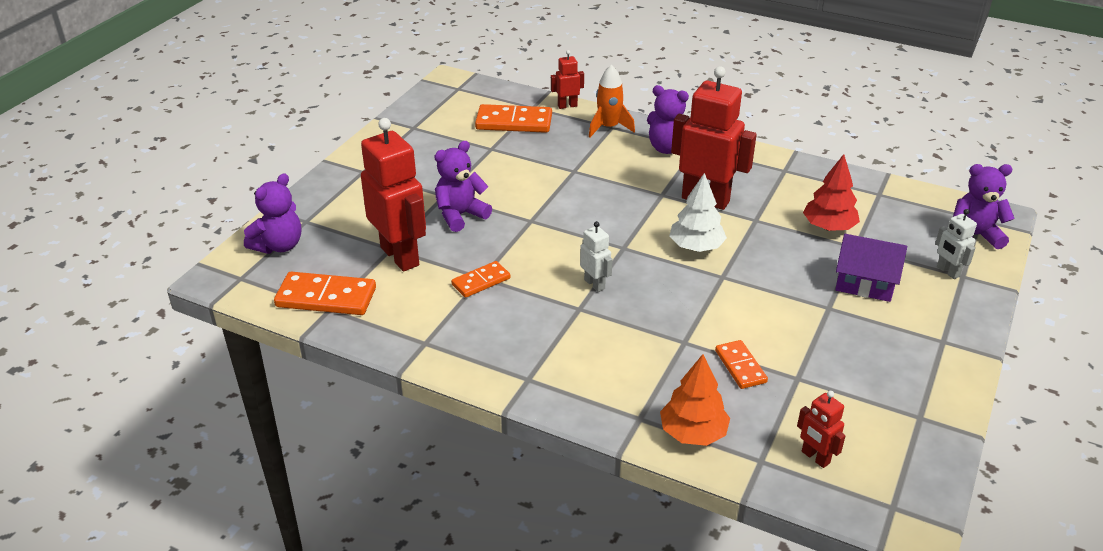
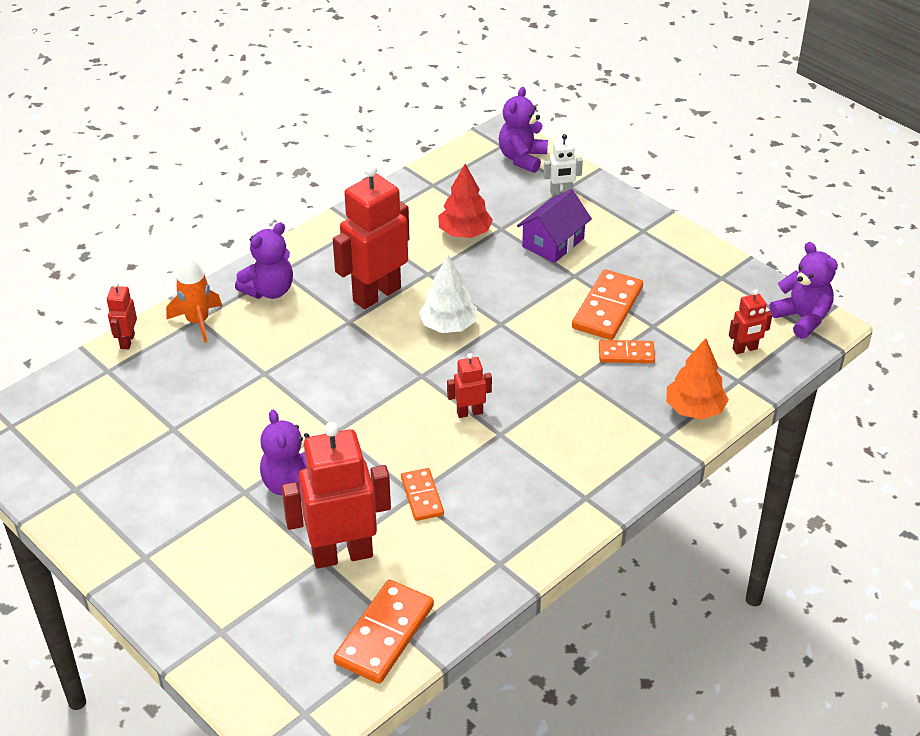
camera: 70 degrees left, 5 degrees up
(279, 246) = (259, 666): purple teddy bear -> purple teddy bear (802, 318)
(514, 122) = (130, 395): orange domino -> orange domino (607, 308)
(594, 284) = (469, 412): white robot -> red robot

